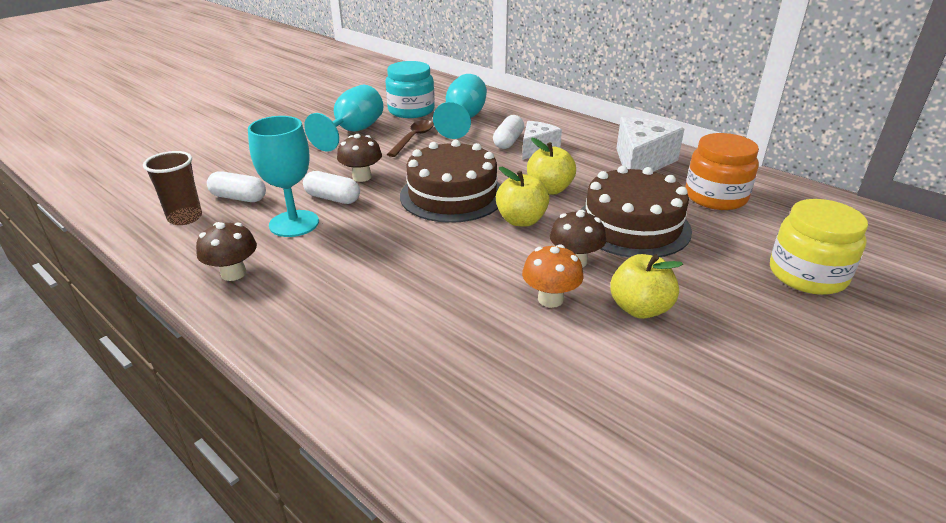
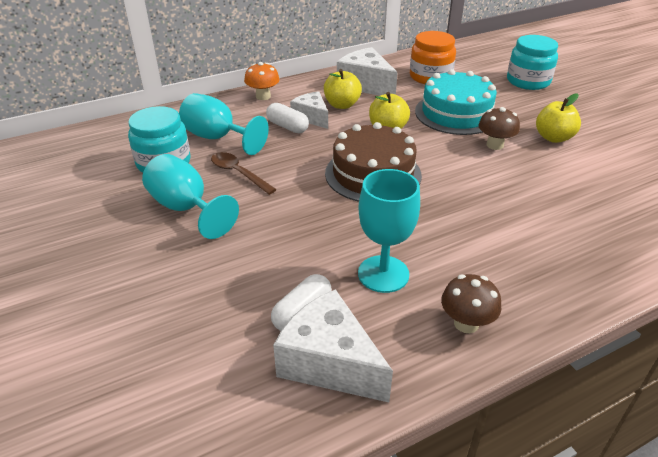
camera: 70 degrees left, 5 degrees up
(185, 218) = (329, 362): brown cup -> white cheese
(333, 198) = (342, 242): white capsule -> none
(362, 177) = (306, 218): brown mushroom -> none
(521, 220) = (431, 152): yellow apple -> yellow apple (342, 105)
(550, 299) = (538, 165): orange mushroom -> orange mushroom (263, 96)
(632, 226) = (456, 113): brown cake -> turquoise cake
(807, 275) = (528, 81): yellow jar -> turquoise jar

